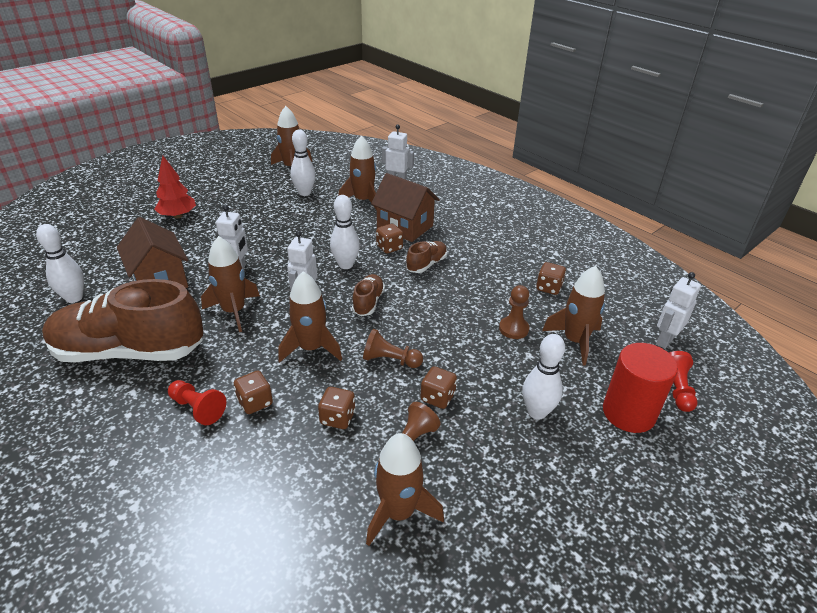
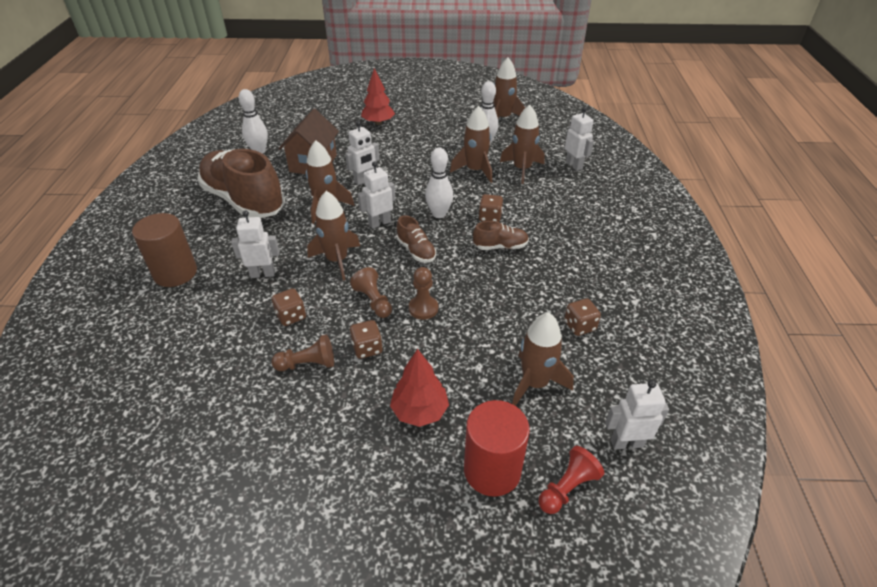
camera: 45 degrees right, 5 degrees up
(151, 463) = (175, 273): none -> brown cylinder
(197, 408) = (232, 257): red pawn -> none
(255, 402) = (263, 274): brown dice -> white robot
(368, 302) = (416, 251): brown shoe -> brown shoe turned 90 degrees clockwise
(398, 512) = (243, 400): brown rocket -> brown rocket (475, 170)
(405, 227) = (526, 207): brown house -> none
(513, 329) = (496, 339): brown pawn -> brown pawn (423, 308)
(537, 412) = (420, 411): white bowling pin -> red tree

